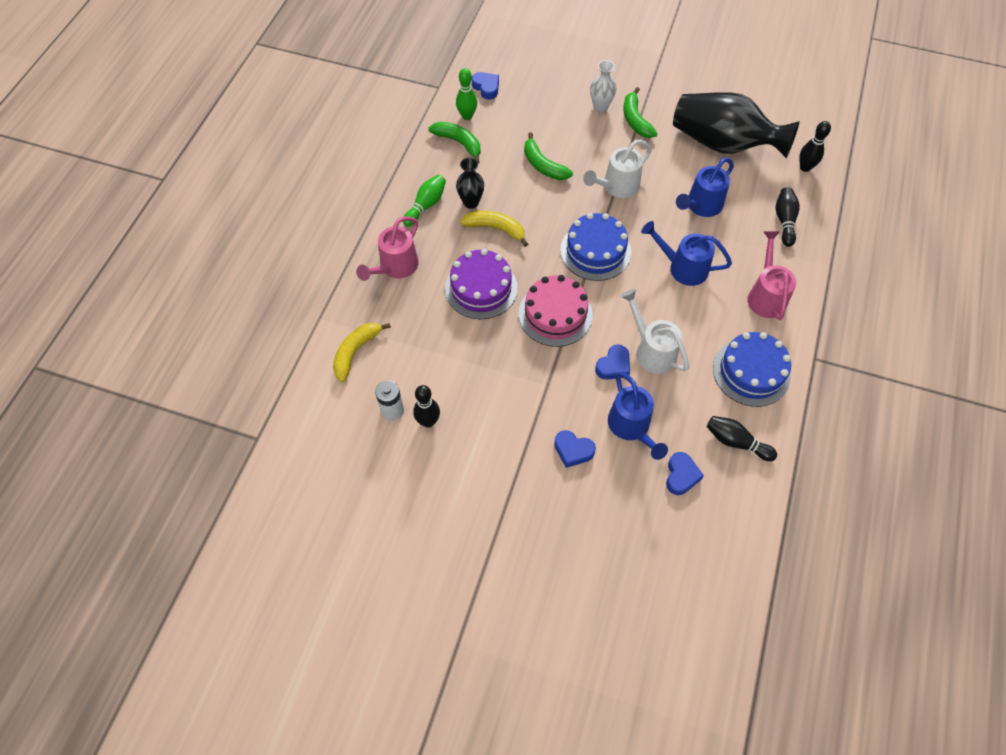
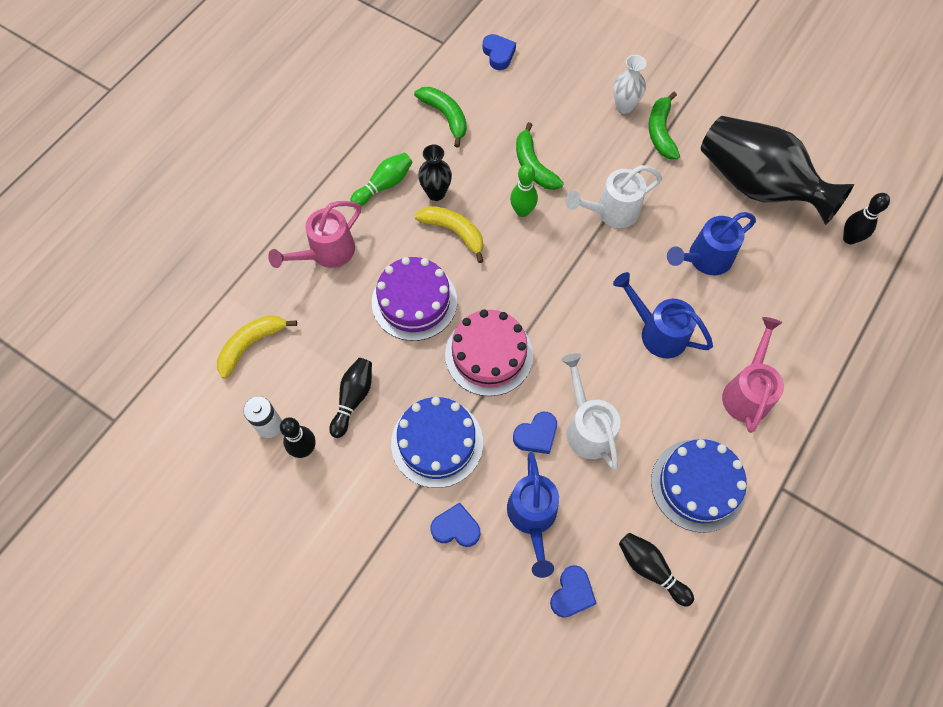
camera: 15 degrees right, 5 degrees up
(467, 116) = (465, 85): green bowling pin -> green bowling pin (522, 211)
(573, 450) = (456, 528): blue heart -> blue heart turned 150 degrees clockwise
(595, 251) = (560, 287): blue cake -> blue cake (437, 442)
(784, 221) = (801, 302): black bowling pin -> black bowling pin (353, 399)

